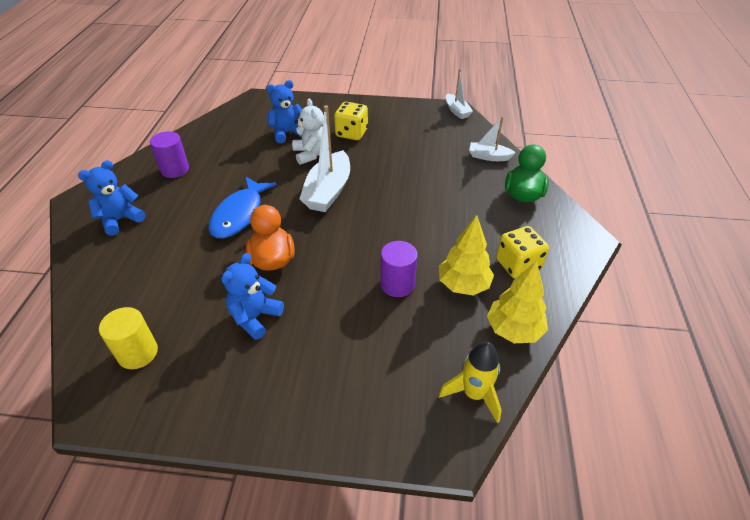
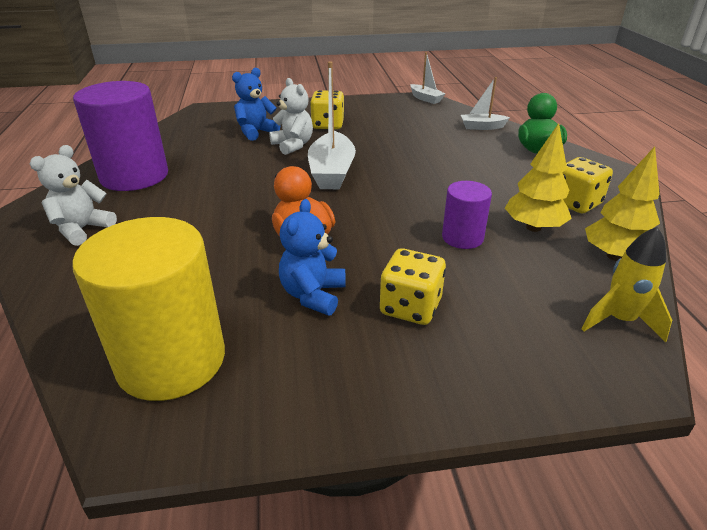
camera: 15 degrees left, 10 degrees down
(120, 220) = (82, 229): blue teddy bear -> white teddy bear
(138, 353) = (171, 360): yellow cylinder -> yellow cylinder, size x1.91
(175, 169) = (134, 176): purple cylinder -> purple cylinder, size x1.91
(240, 214) = (239, 204): blue fish -> none
(320, 344) = (410, 307): none -> yellow dice

